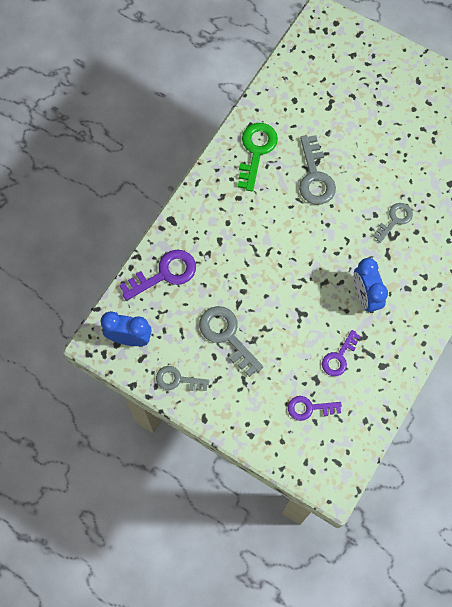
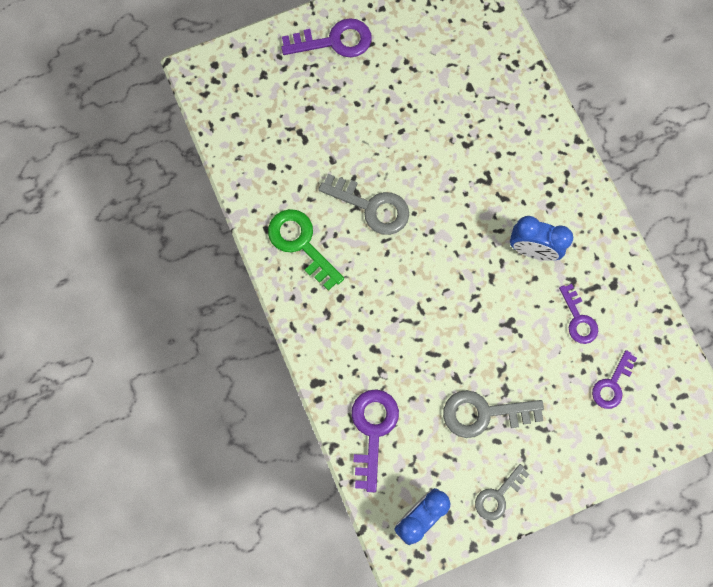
camera: 55 degrees left, 5 degrees up
(394, 220) = (472, 165): grey key -> none
(411, 80) = (334, 41): none -> purple key

